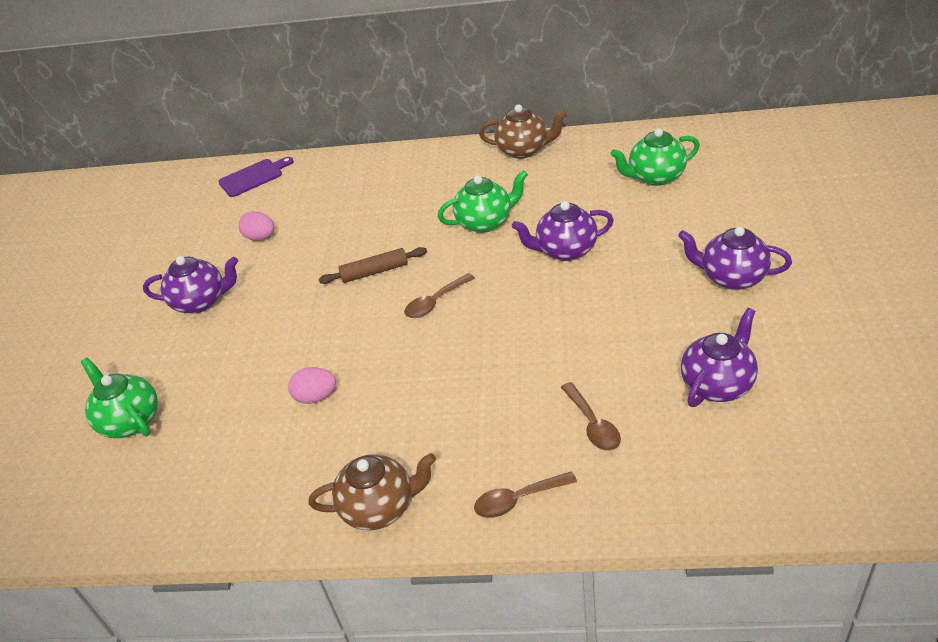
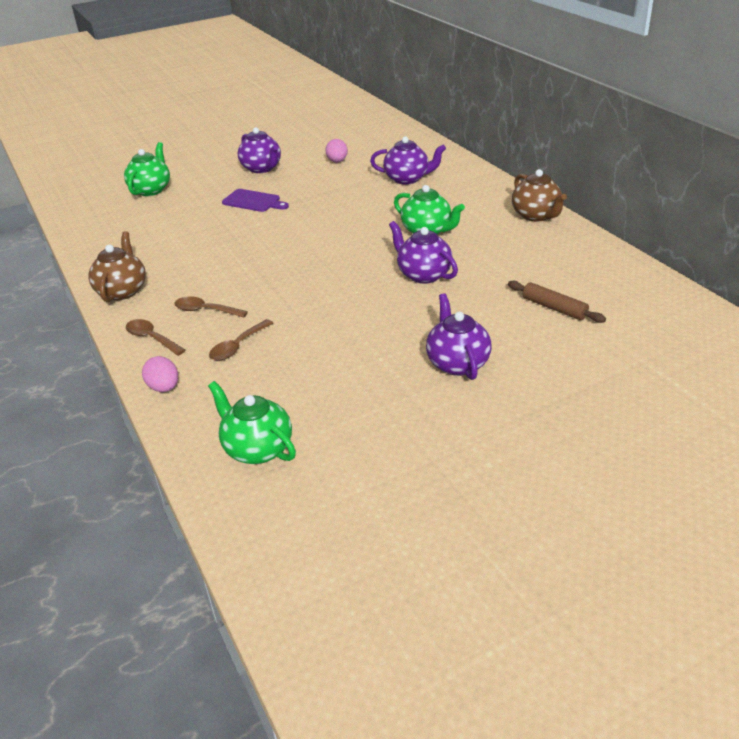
camera: 55 degrees right, 5 degrees down
(253, 177) = (397, 135): purple cutting board -> purple cutting board (253, 201)
(316, 397) = (203, 236): pink egg -> pink egg (164, 388)
(375, 272) = (335, 211): brown rolling pin -> brown rolling pin (554, 308)
(379, 507) = (122, 291): brown teapot -> brown teapot turned 135 degrees counterclockwise
(435, 302) = (321, 243): brown spoon -> brown spoon (205, 310)
(655, 177) = (564, 285): green teapot -> green teapot (257, 449)
(718, 384) = (316, 391): purple teapot -> purple teapot (407, 179)

